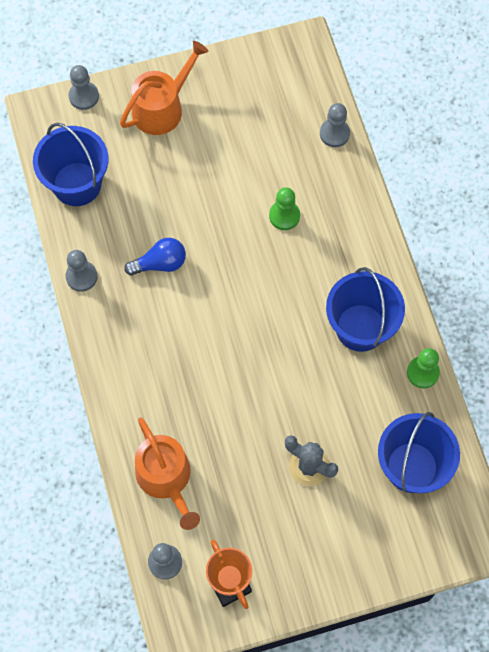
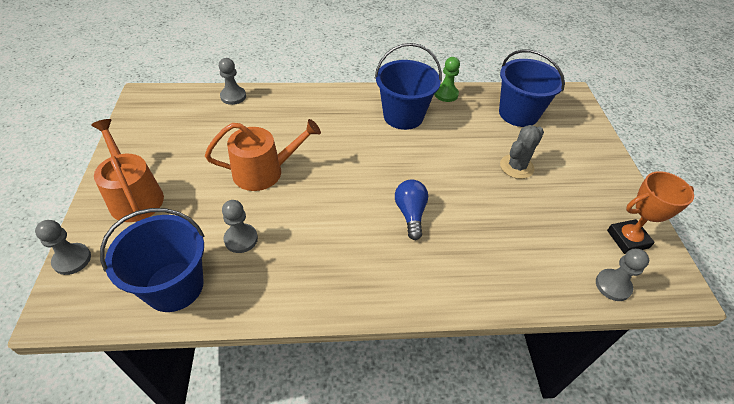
camera: 80 degrees left, 20 degrees down
(81, 276) = (288, 303): grey pawn -> grey pawn (241, 239)
(160, 263) = (300, 230): blue light bulb -> blue light bulb (410, 214)
(166, 478) = (527, 268): orange watering can -> orange watering can (264, 171)
(284, 216) = (290, 137): green pawn -> none

